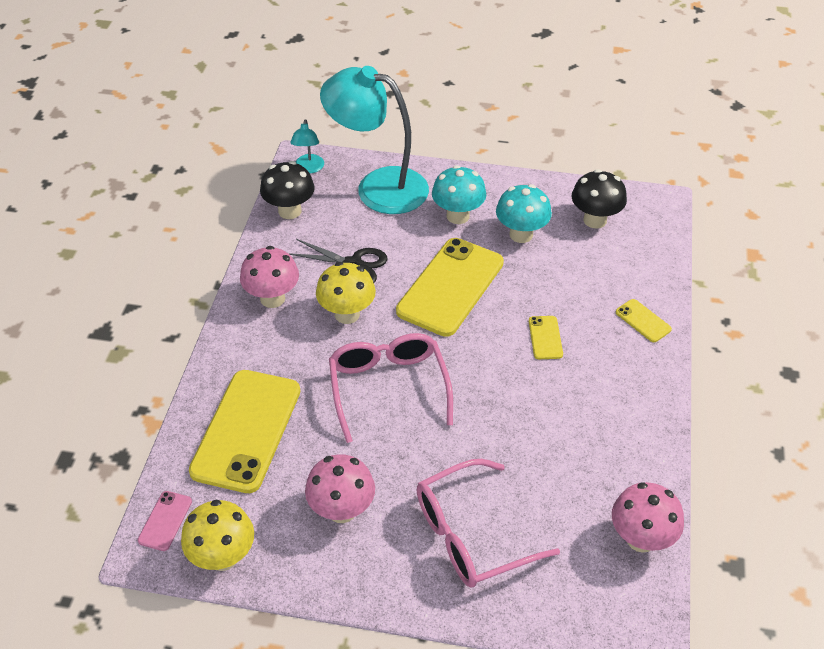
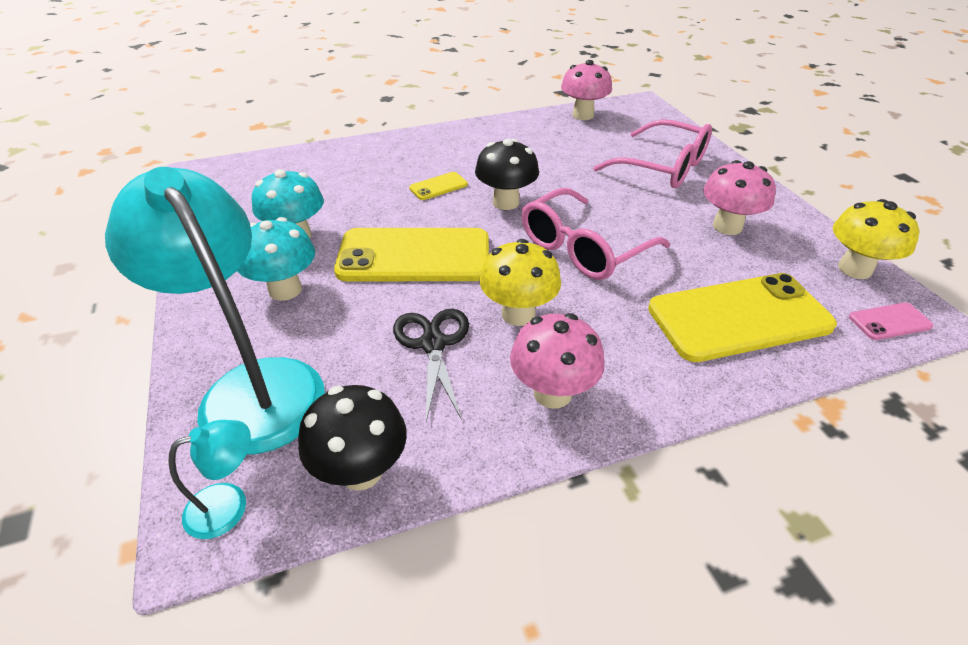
camera: 120 degrees left, 5 degrees down
(378, 187) = (252, 387): turquoise lamp -> turquoise lamp turned 150 degrees clockwise
(595, 220) = (248, 199): black mushroom -> black mushroom (506, 202)
(643, 321) = (379, 150): yellow phone -> none

